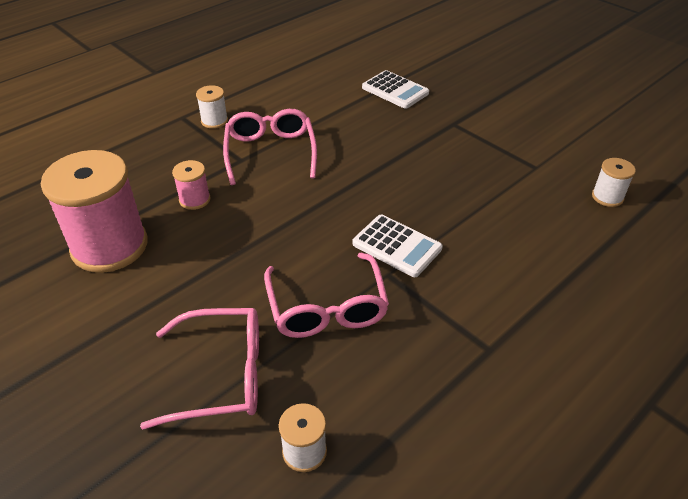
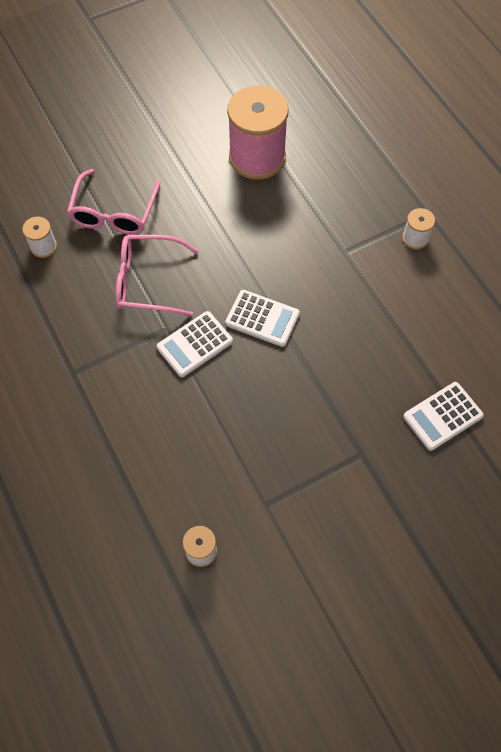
camera: 105 degrees right, 20 degrees up
(194, 200) = (297, 213): pink spool -> none
(270, 152) = (351, 276): pink glasses -> none
(343, 202) = (262, 319): none -> white calculator

